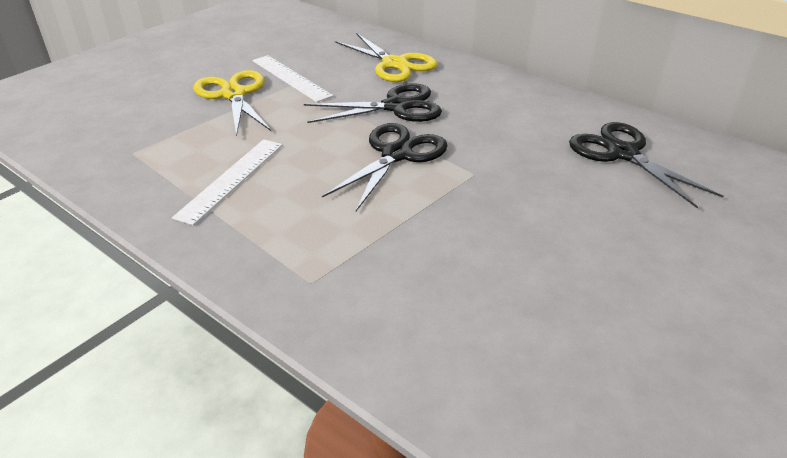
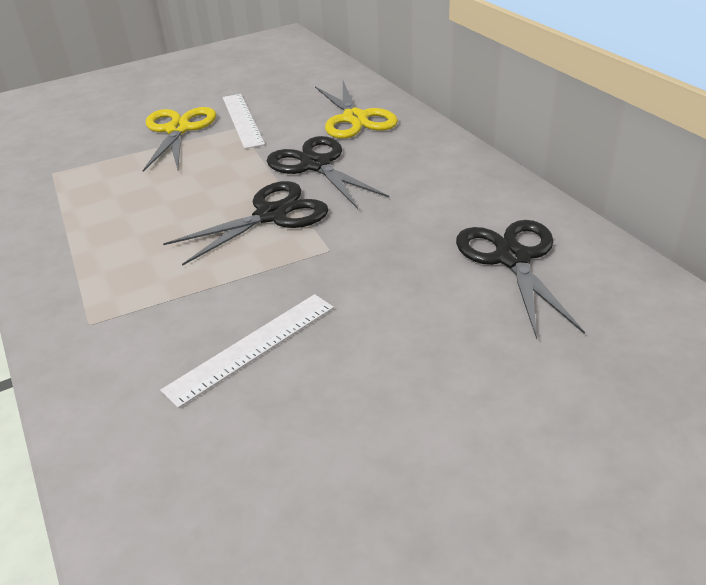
camera: 25 degrees right, 0 degrees up
(231, 179) = (107, 212): white ruler -> white ruler (251, 347)
(396, 107) = (316, 165): black scissors -> black scissors turned 135 degrees counterclockwise

